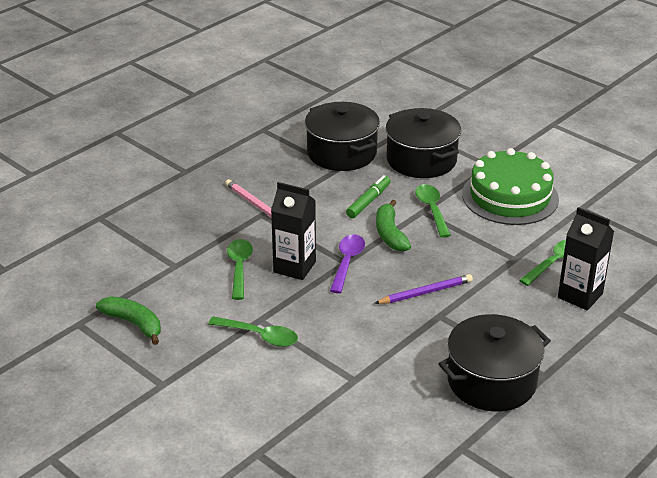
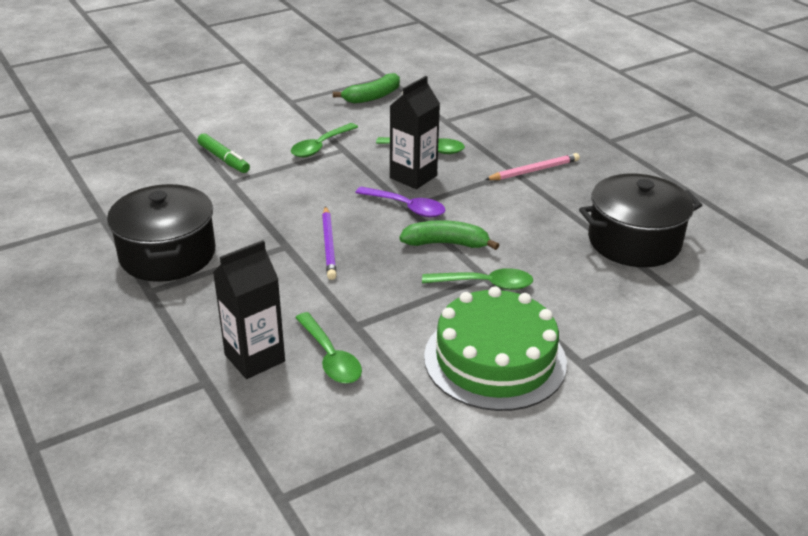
camera: 105 degrees right, 0 degrees up
(368, 201) = (518, 241): green marker -> green marker (224, 159)
(421, 160) = (607, 301): black pot -> none

